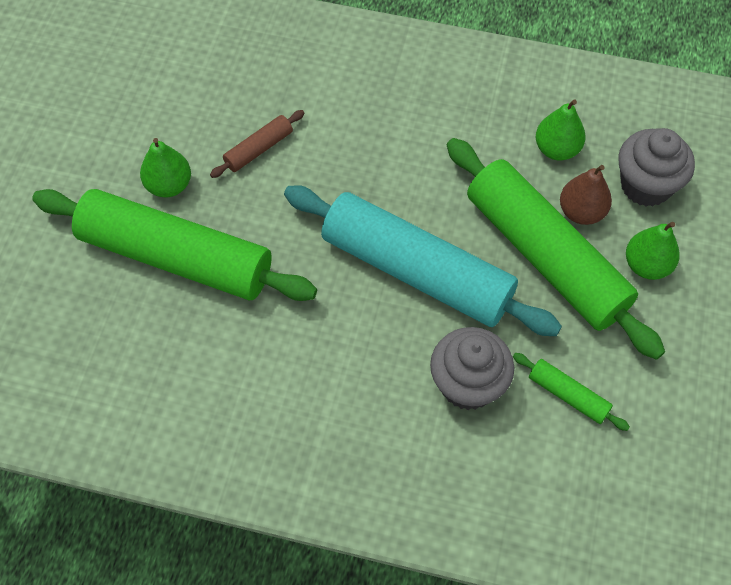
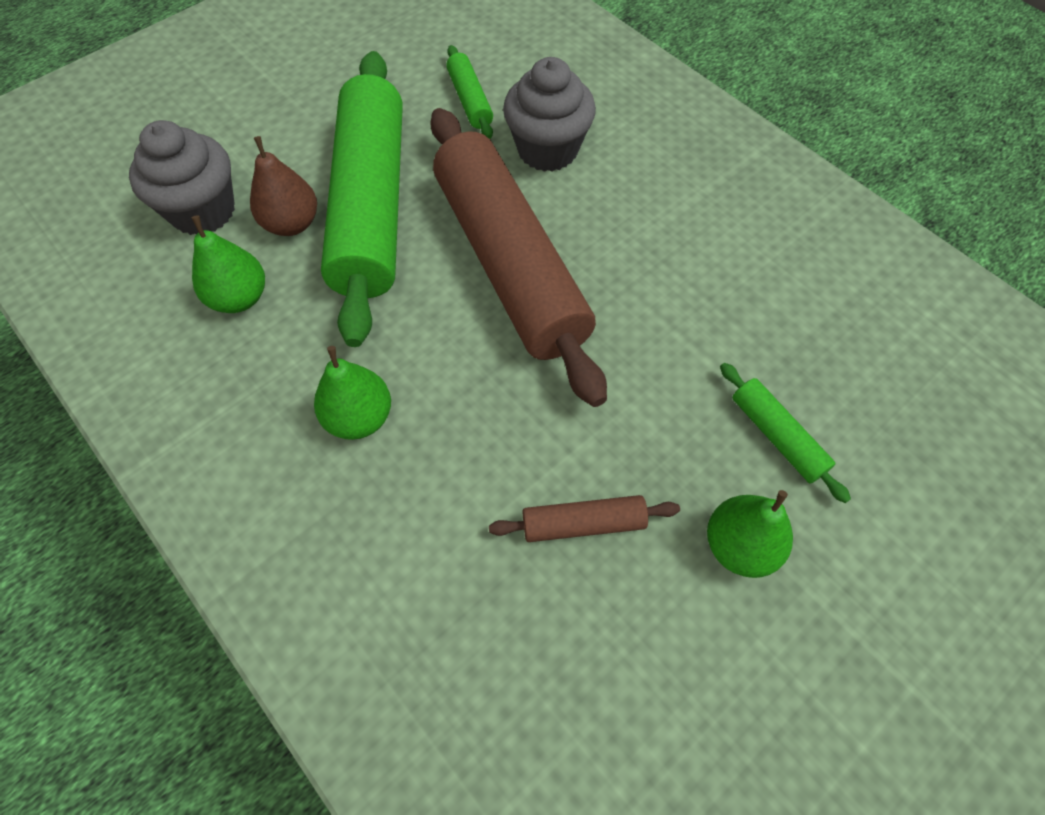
camera: 145 degrees left, 0 degrees up
(176, 257) = (777, 436): green rolling pin -> green rolling pin, size x0.41
(417, 271) = (509, 263): turquoise rolling pin -> brown rolling pin
(646, 265) = (292, 149): green pear -> green pear (359, 417)

